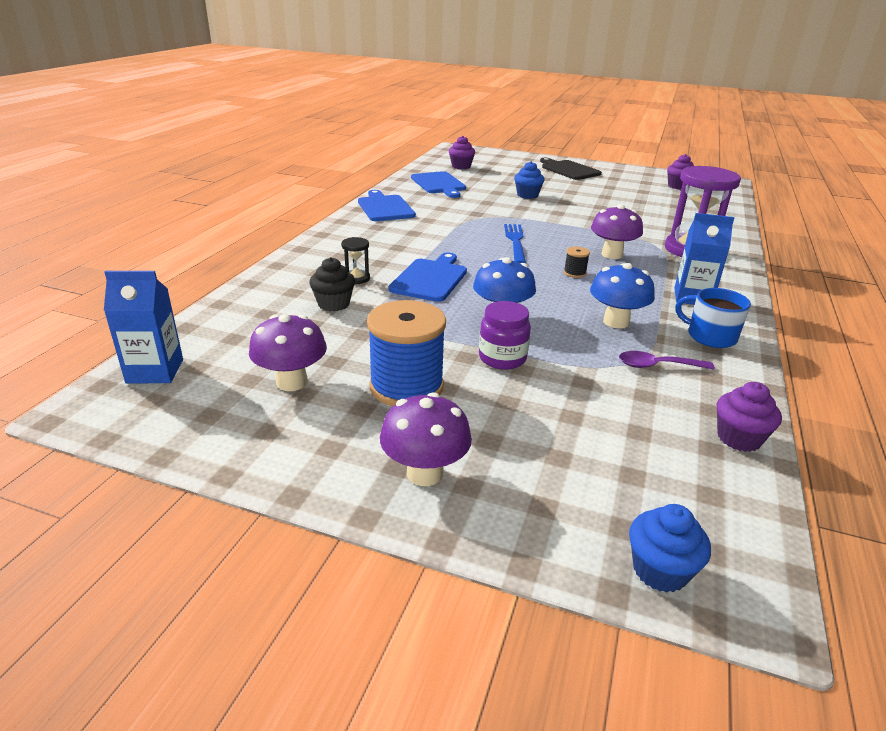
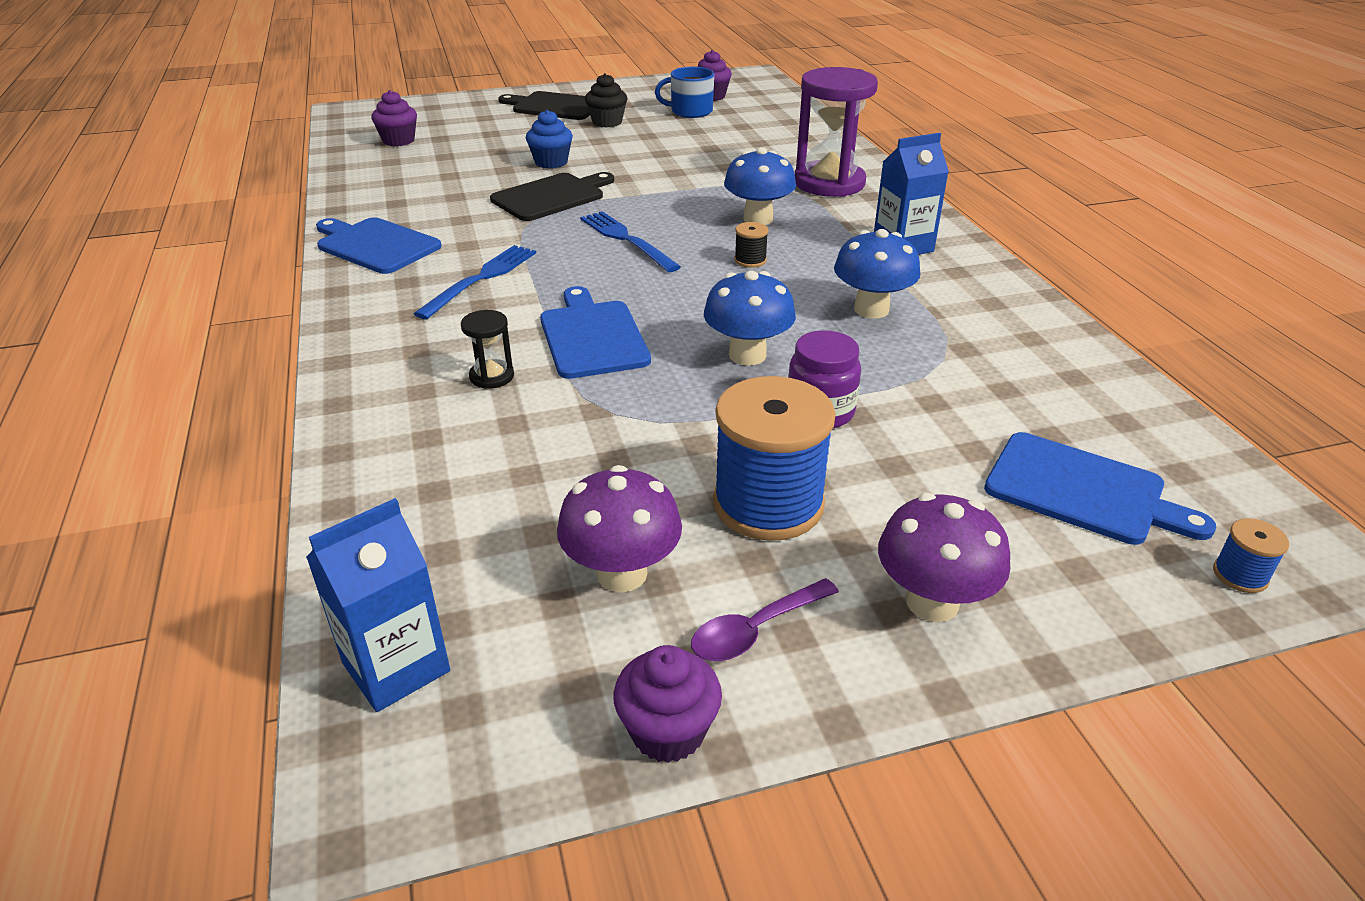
camera: 35 degrees left, 5 degrees up
(333, 304) = (515, 430): black cupcake -> black cupcake (607, 122)
(413, 236) = (481, 279): none -> blue fork
(439, 184) = (405, 180): blue cutting board -> blue cutting board (1082, 490)
(504, 211) = (551, 196): none -> black cutting board
(612, 255) = (758, 219): purple mushroom -> blue mushroom
(657, 366) = (973, 347): purple spoon -> purple spoon (755, 630)
(660, 570) = (1240, 575): blue cupcake -> blue spool
(710, 336) = (974, 289): blue mug -> blue mug (690, 111)
(739, 438) = (1130, 398): purple cupcake -> purple cupcake (668, 731)

